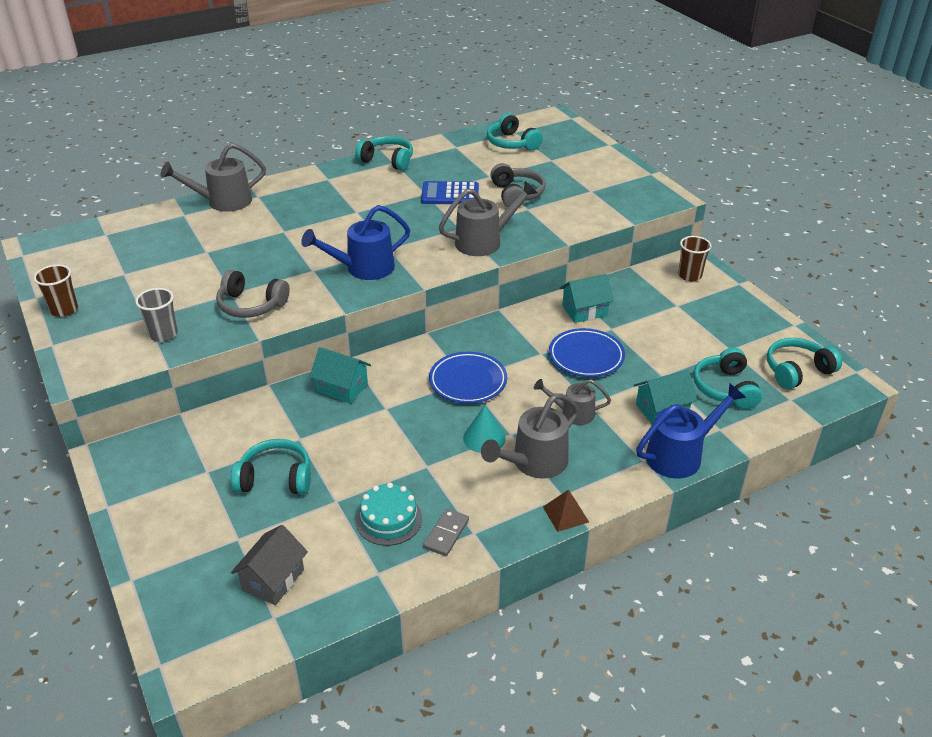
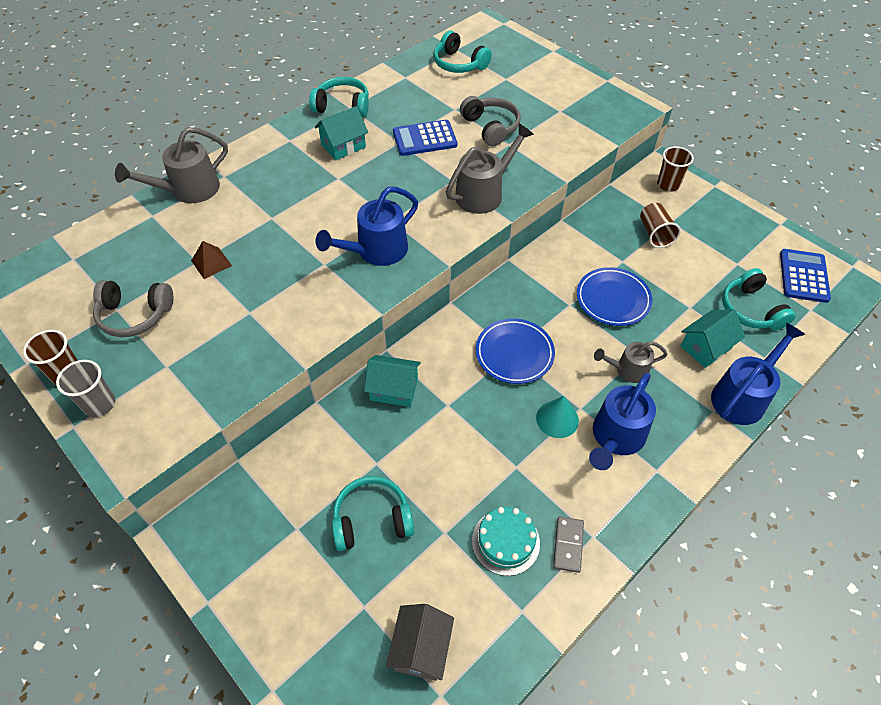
camera: 15 degrees left, 15 degrees up
(163, 334) = (196, 384): grey cup -> grey cup (99, 404)
(251, 305) = (277, 324): grey headphones -> grey headphones (135, 315)
(534, 463) = (615, 438): grey watering can -> blue watering can
(565, 514) = (668, 492): brown pyramid -> brown pyramid (211, 263)
(584, 311) = (590, 245): turquoise house -> turquoise house (343, 146)
(655, 312) = (655, 234): none -> brown cup
(797, 371) = (803, 276): turquoise headphones -> blue calculator

